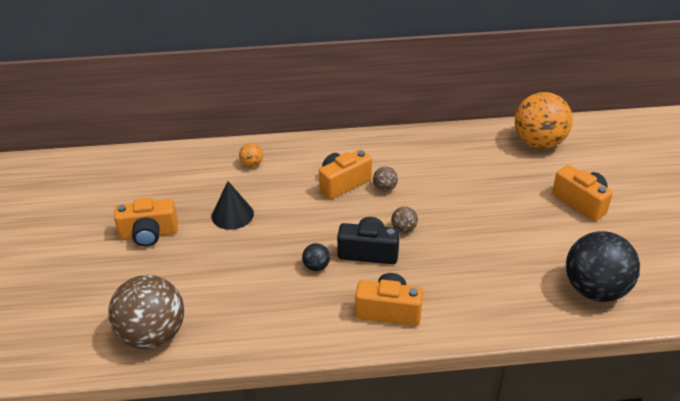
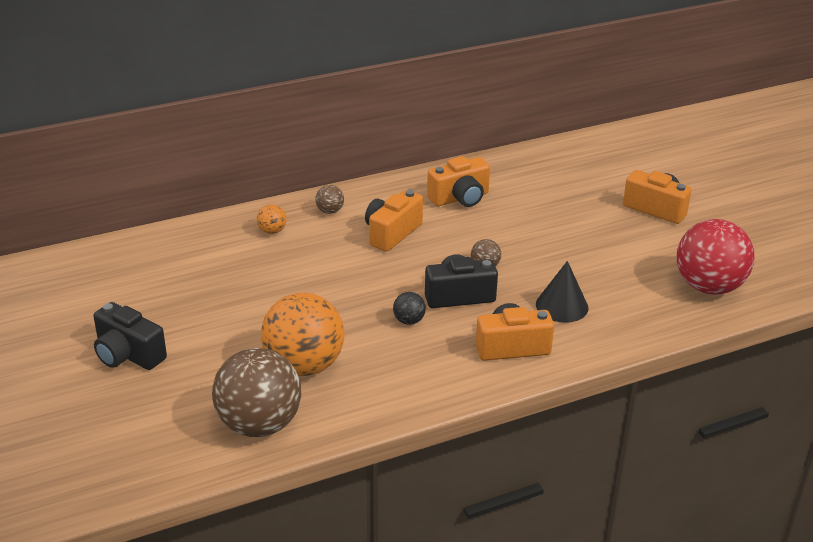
camera: 20 degrees left, 5 degrees down
(92, 250) = (128, 355): none -> black camera
(149, 234) = (190, 325): orange camera -> orange camera (460, 198)
(232, 215) = (280, 287): black cone -> black cone (562, 306)
(385, 188) = (442, 230): brown ball -> brown ball (330, 211)
(538, 143) = (584, 158): orange ball -> orange ball (304, 365)
(595, 290) = (708, 286): black ball -> red ball

